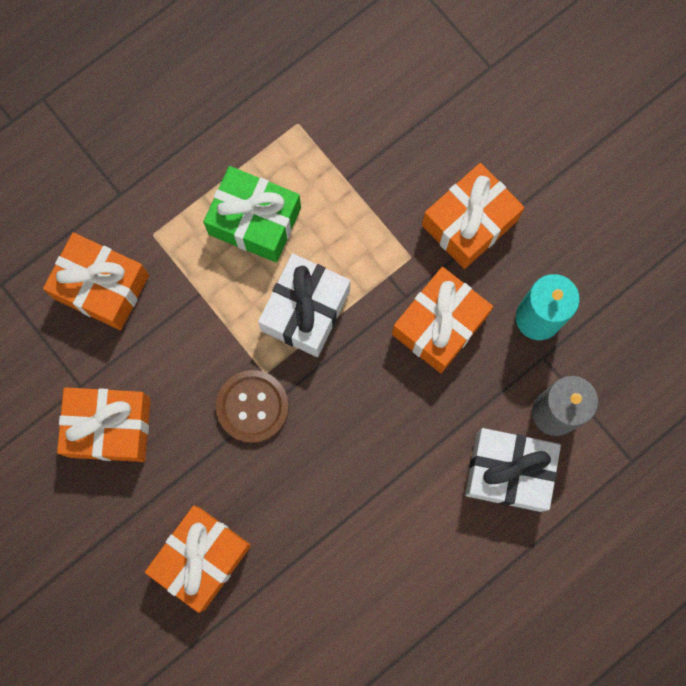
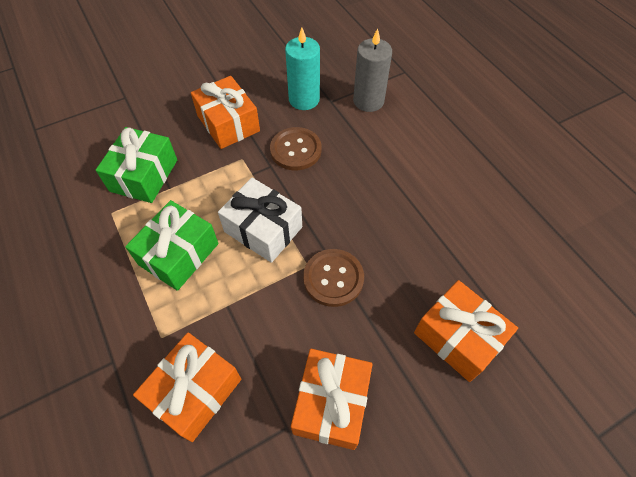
camera: 80 degrees left, 20 degrees down
(360, 141) = (144, 175): none -> green gift
(439, 325) = (295, 150): orange gift -> brown button
(508, 472) = (405, 129): white gift -> none

